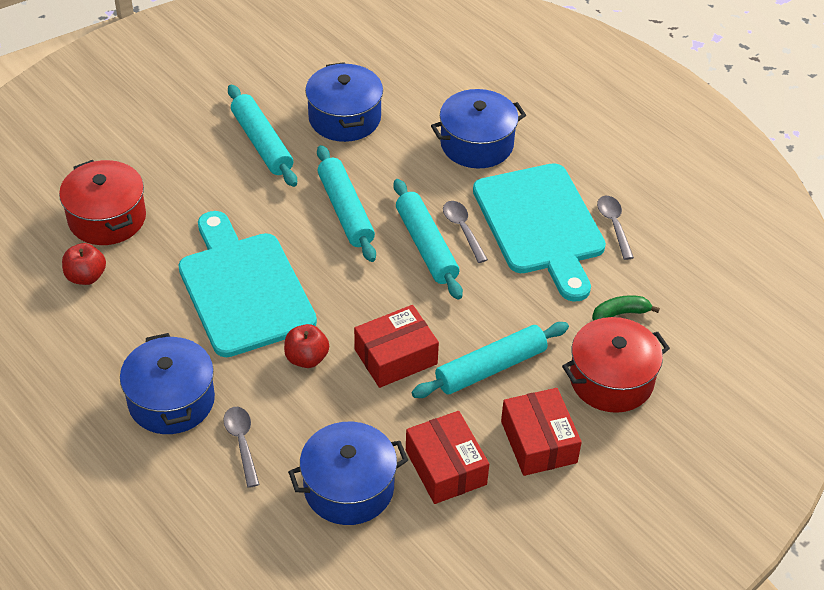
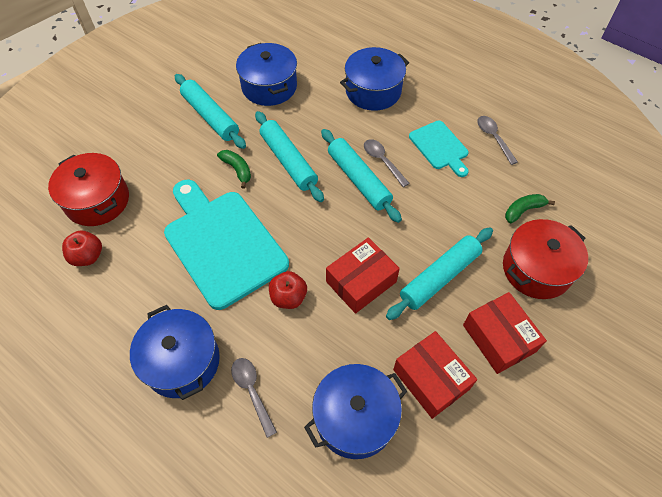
camera: 10 degrees left, 10 degrees up
(280, 210) = (237, 170): none -> green banana
(541, 225) = (440, 147): turquoise cutting board -> turquoise cutting board, size x0.52

